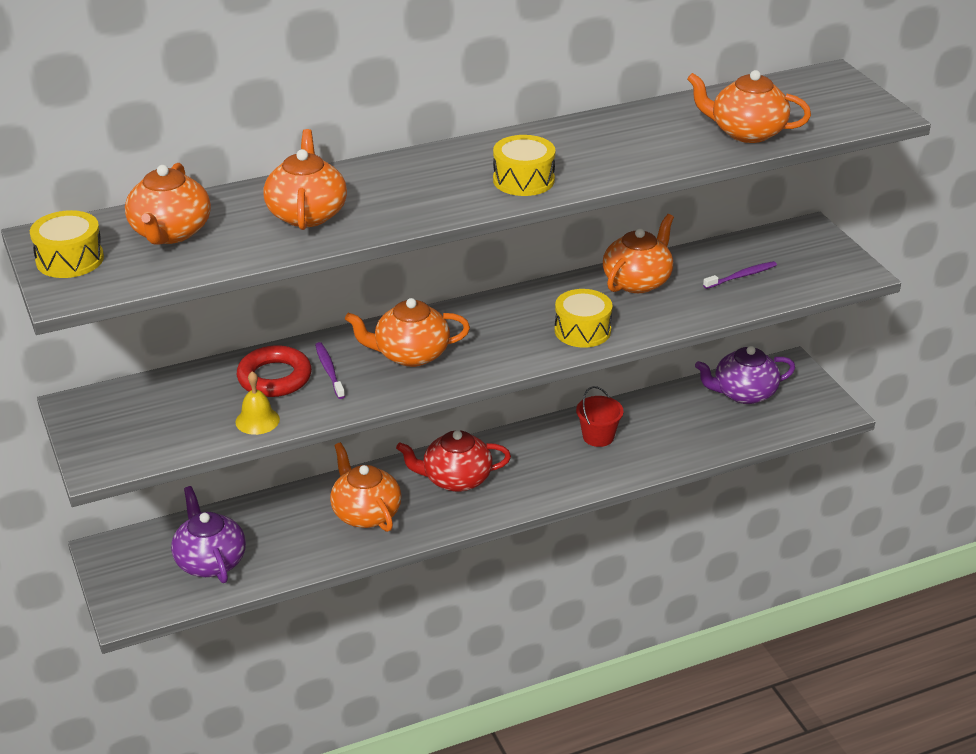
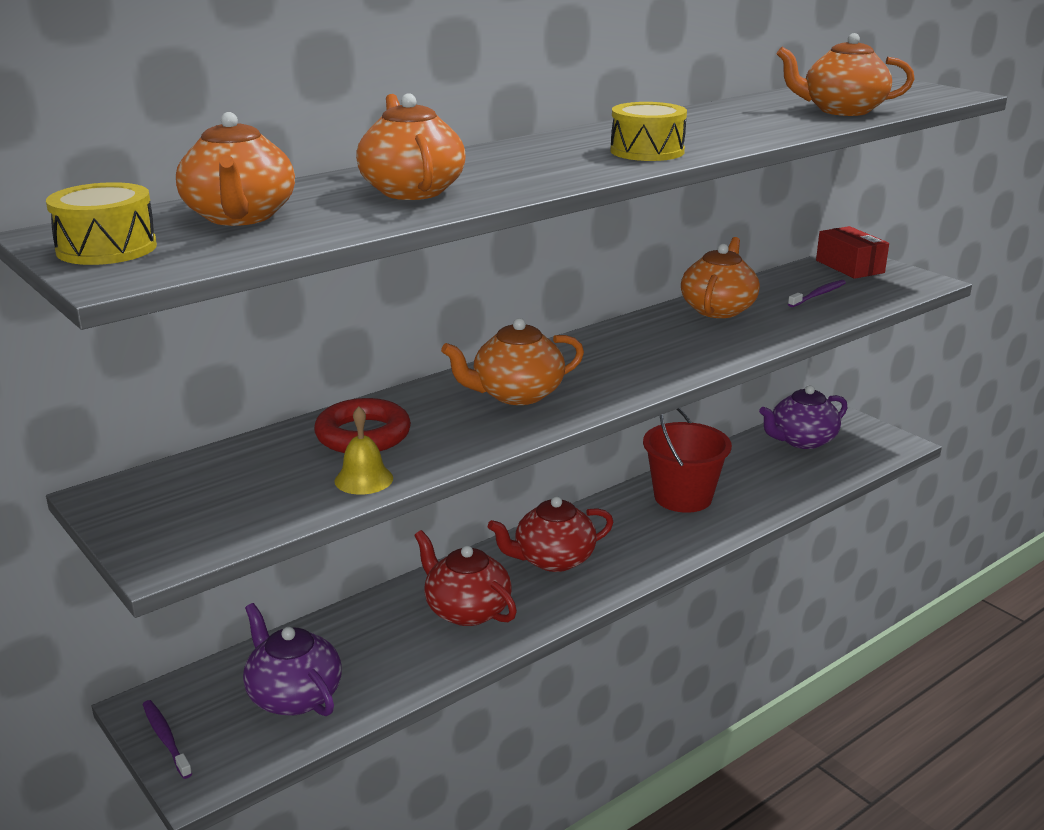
camera: 15 degrees left, 10 degrees down
(329, 370) = (427, 420): purple toothbrush -> purple toothbrush (165, 738)
(365, 513) = (466, 610): orange teapot -> red teapot
(582, 331) = (694, 353): yellow drum -> none
(598, 437) = (683, 497): red bucket -> red bucket, size x1.66
(799, 243) = (849, 266): none -> red box

